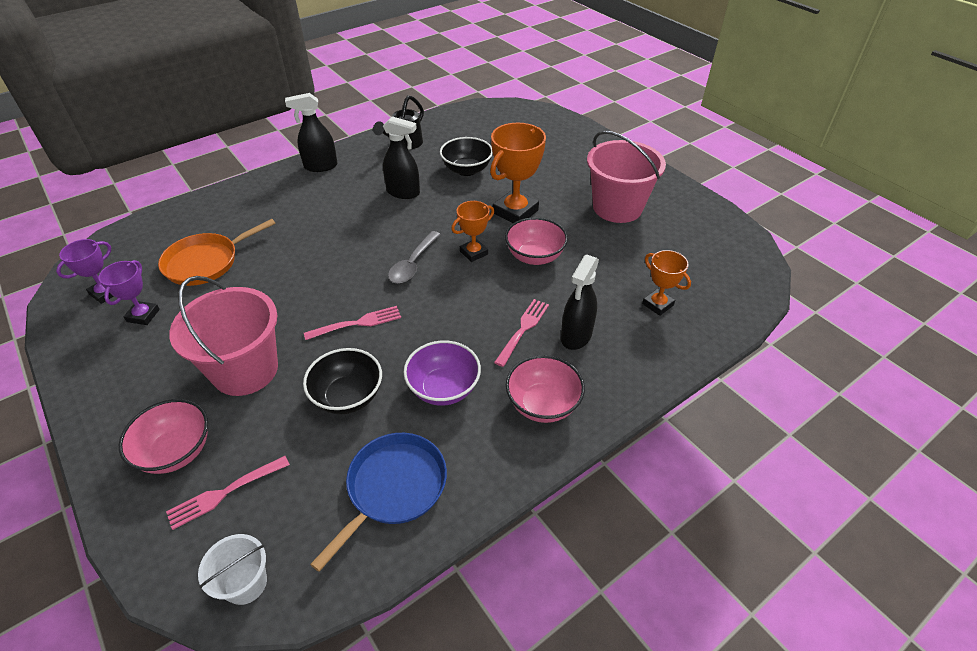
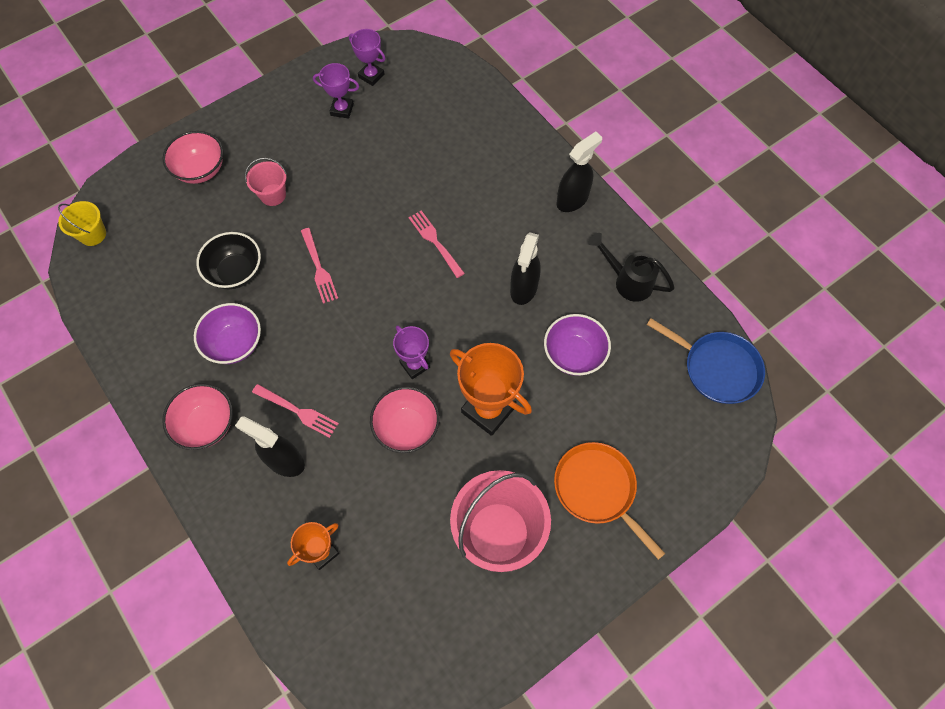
camera: 90 degrees right, 20 degrees up
(205, 262) = (408, 135): orange pan -> orange pan (597, 489)
(226, 492) = (161, 208): pink fork -> pink fork (435, 242)
(245, 370) = (273, 195): pink bucket -> pink bucket, size x0.50
(245, 583) = (92, 234): white bucket -> yellow bucket
(320, 166) = (572, 200): black spray bottle -> black spray bottle turned 60 degrees clockwise
(393, 487) = (146, 313): blue pan -> blue pan (717, 368)
(413, 264) = (398, 307): grey spoon -> none
(466, 170) = (574, 354): black bowl -> purple bowl
(473, 253) = (415, 365): orange trophy -> purple trophy

